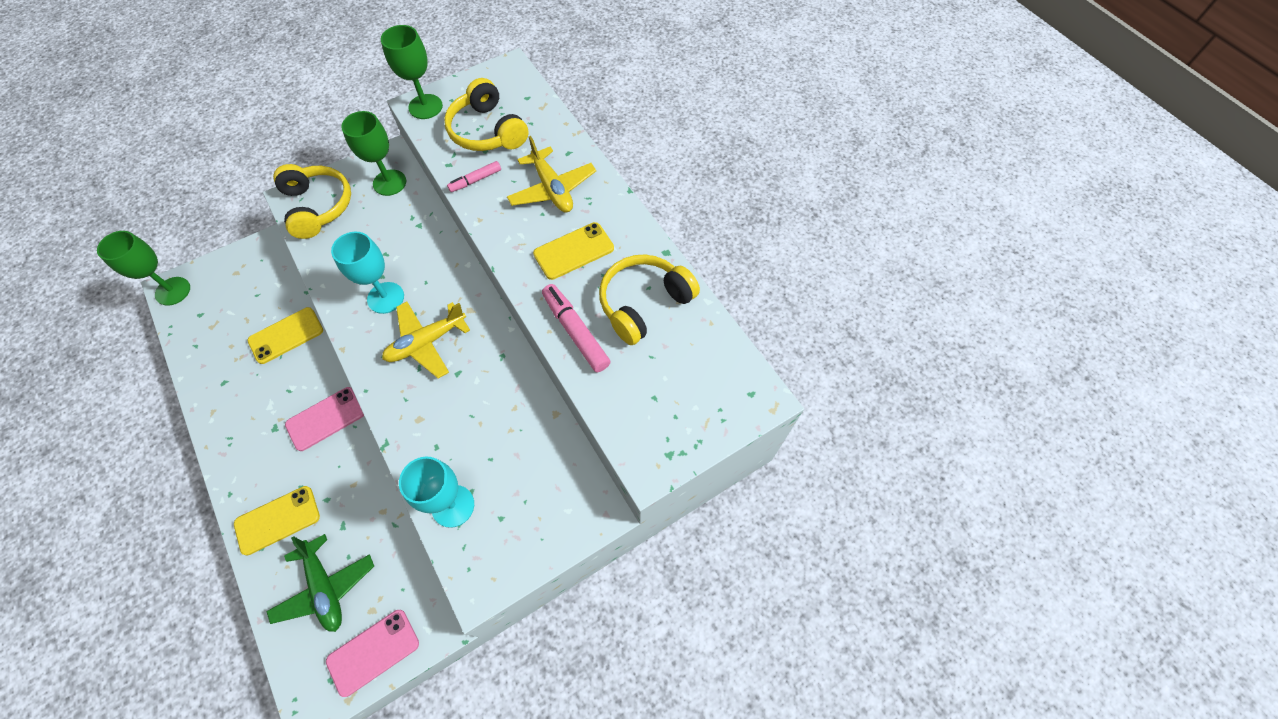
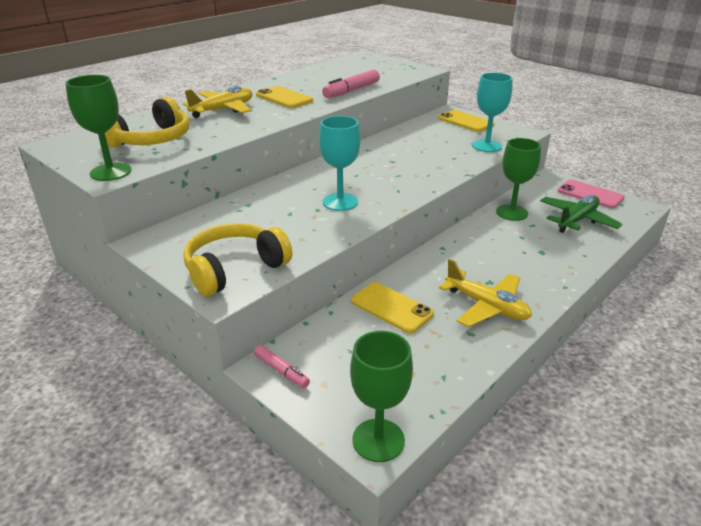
camera: 105 degrees left, 30 degrees down
(277, 520) = (558, 254): yellow phone -> yellow phone (465, 121)
(326, 418) = (459, 256): pink phone -> none
(389, 182) = (190, 232): green goblet -> green goblet (511, 213)
(426, 342) = (374, 176): yellow plane -> yellow plane (486, 306)
(475, 180) = (218, 135): pink marker -> pink marker (281, 371)
(644, 304) = (319, 79): yellow headphones -> none

